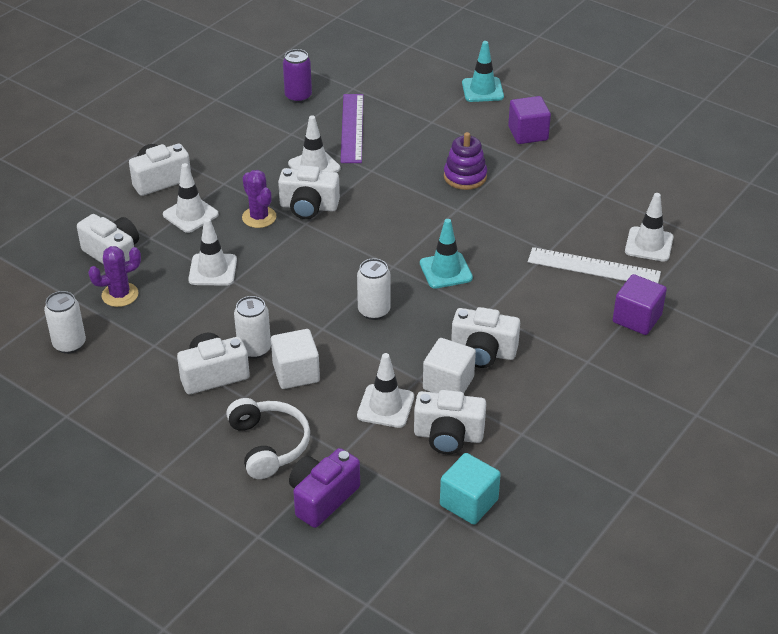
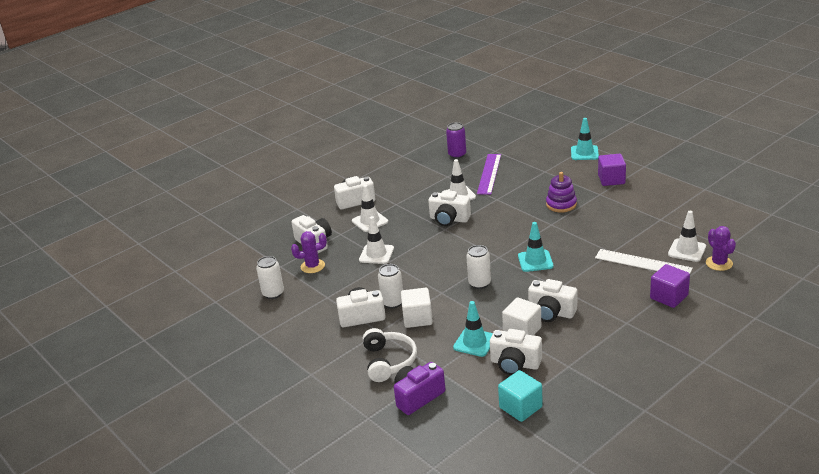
camera: 15 degrees right, 10 degrees down
(259, 217) = (414, 224): purple cactus -> purple cactus (719, 263)
(385, 406) = (474, 342): white traffic cone -> turquoise traffic cone

